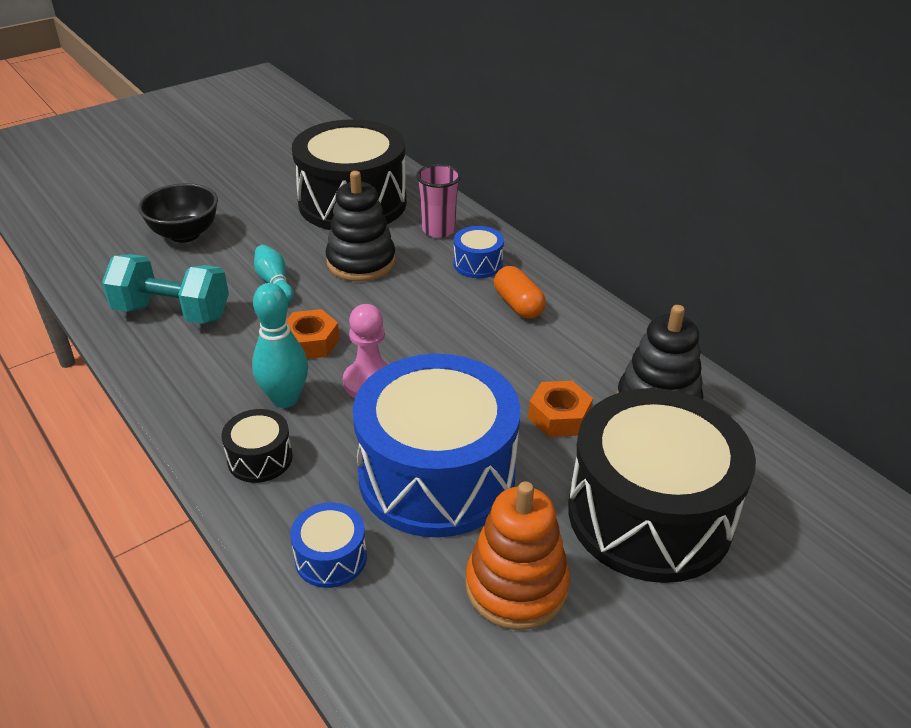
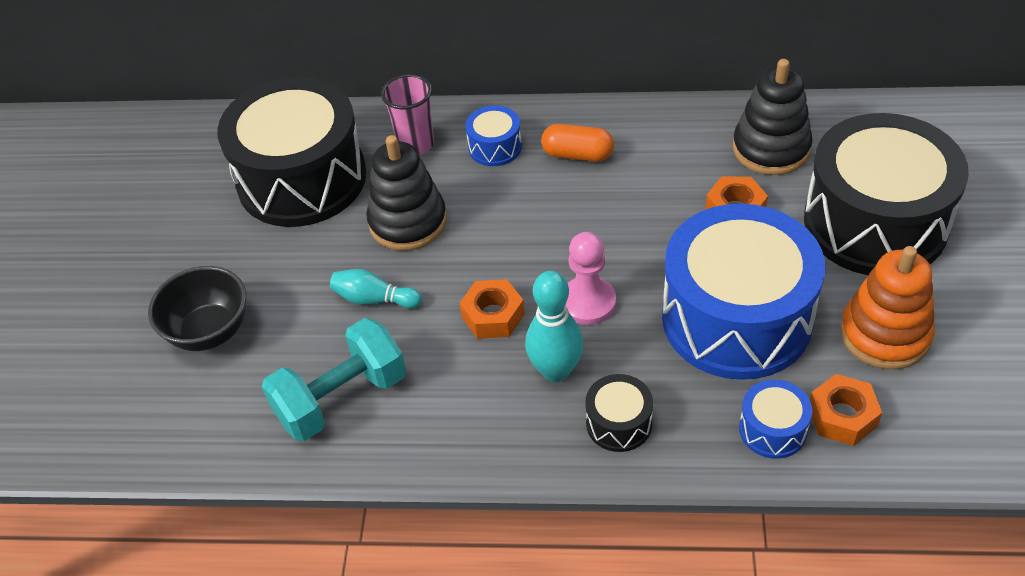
camera: 45 degrees left, 10 degrees up
(387, 600) = (842, 416): none -> orange nut

